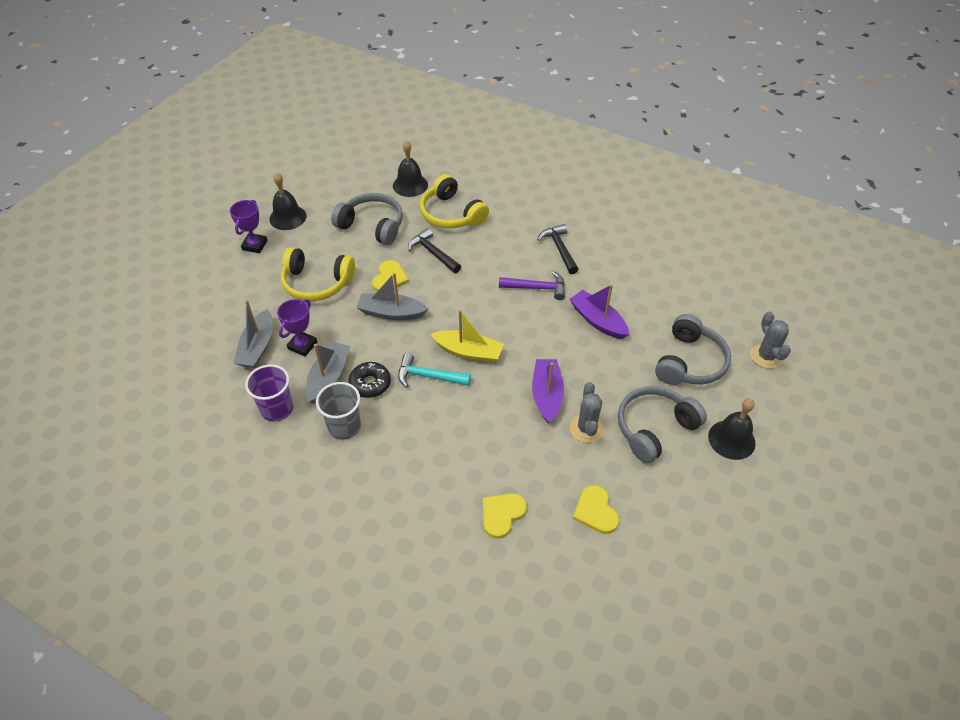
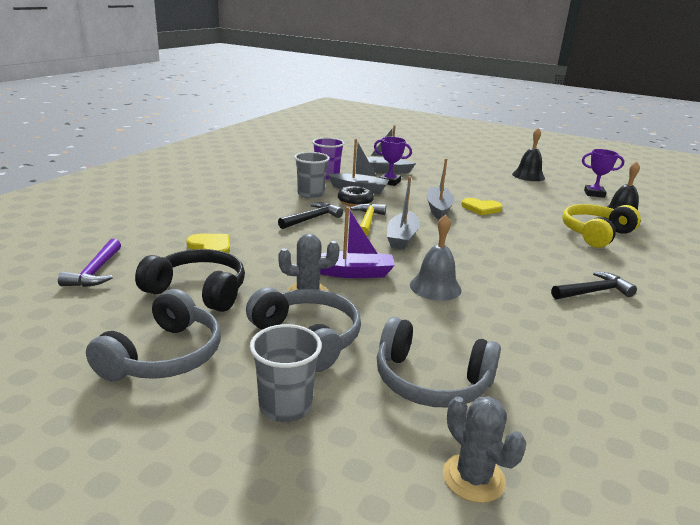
camera: 85 degrees right, 25 degrees down
(255, 245) = (488, 168): purple trophy -> purple trophy (594, 194)
(317, 283) = (459, 185): yellow headphones -> none
(372, 226) = (545, 202): grey headphones -> grey headphones (164, 356)
(428, 376) = (367, 221): turquoise hammer -> yellow hammer
(433, 253) = (528, 225): black hammer -> black hammer (312, 219)
(468, 352) = (402, 238): yellow boat -> grey boat
(536, 288) = (513, 274): purple hammer -> purple hammer (96, 271)
(565, 341) = (435, 287): none -> grey bell
(595, 511) = (198, 291): yellow heart -> black headphones
(598, 321) = (479, 310): purple boat -> none
(731, 439) = (285, 406): black bell -> grey cup
(766, 356) = (473, 478): grey cactus -> grey cactus turned 75 degrees clockwise

